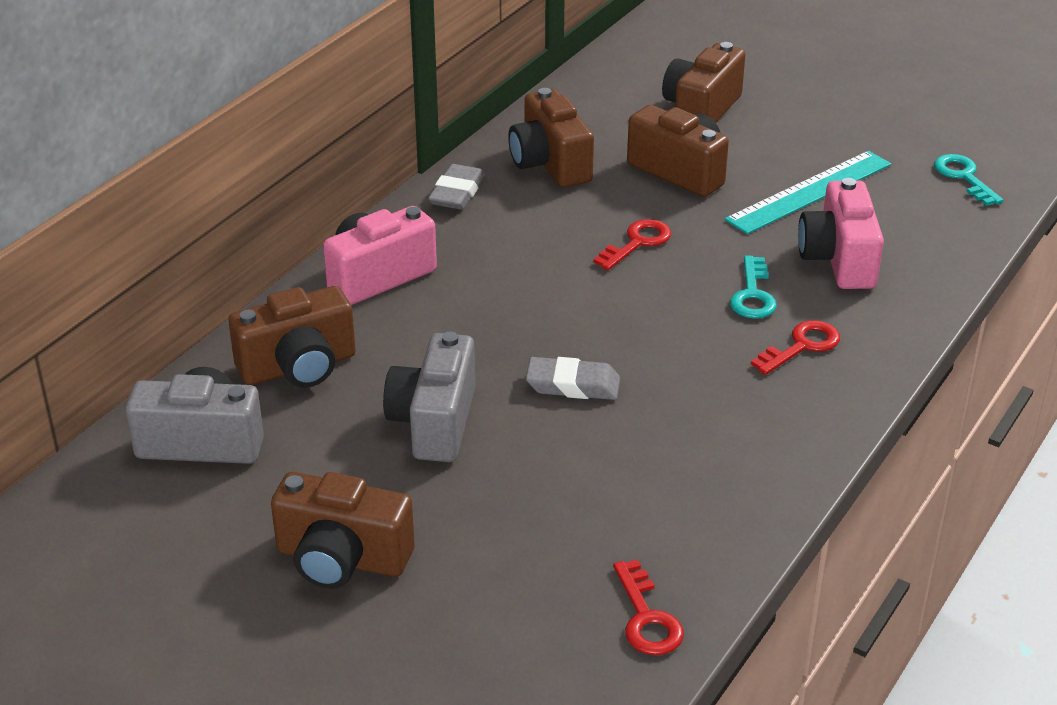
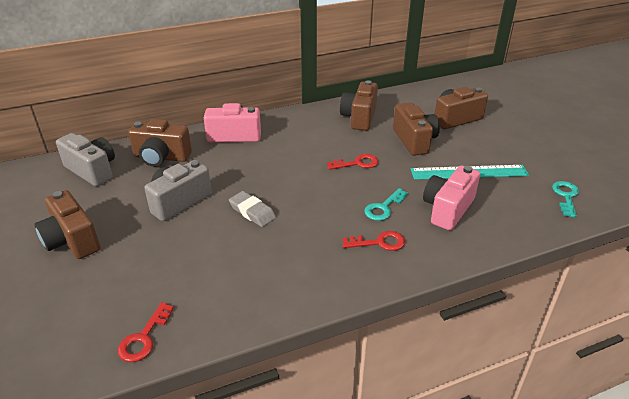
camera: 35 degrees right, 0 degrees up
(457, 193) = (306, 115): grey eraser -> none

